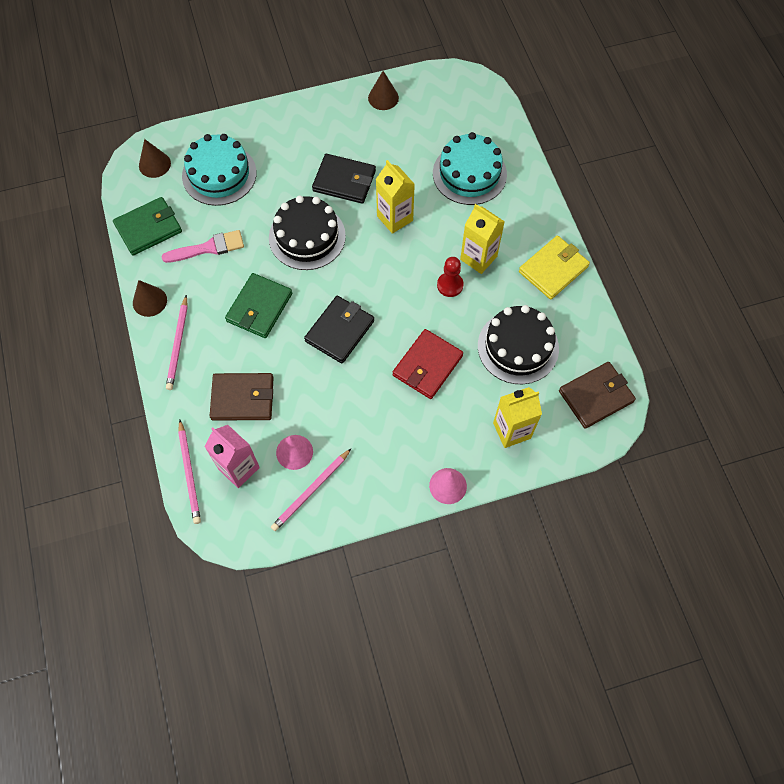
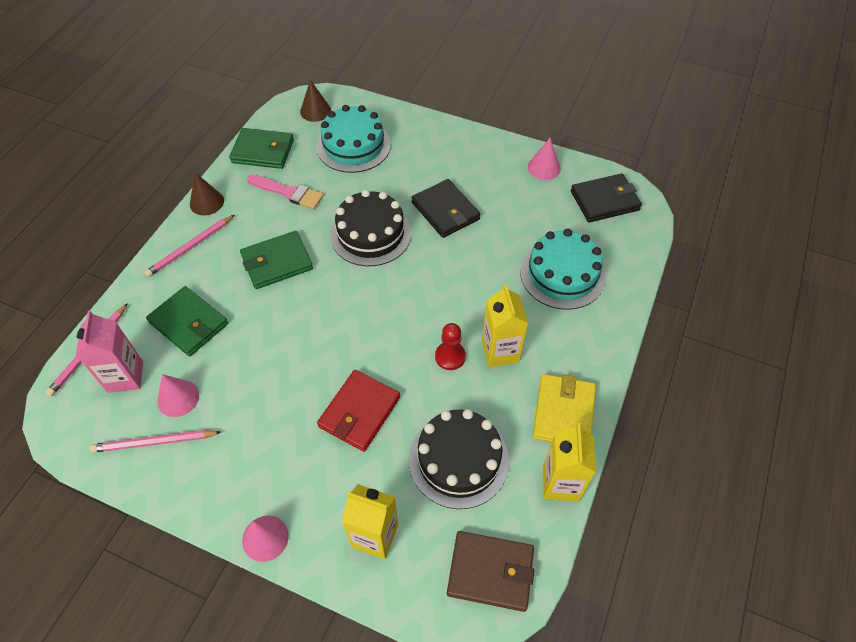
camera: 40 degrees right, 10 degrees down
(242, 398) = (189, 323): brown wallet -> green wallet
(339, 331) = (318, 326): black wallet -> black wallet (604, 200)
(383, 98) = (544, 168): brown cone -> pink cone
(395, 218) = (458, 267): yellow carton -> yellow carton (560, 483)
(427, 365) = (359, 412): red wallet -> red wallet turned 45 degrees counterclockwise
(553, 269) = (563, 413): yellow wallet -> yellow wallet turned 75 degrees counterclockwise

